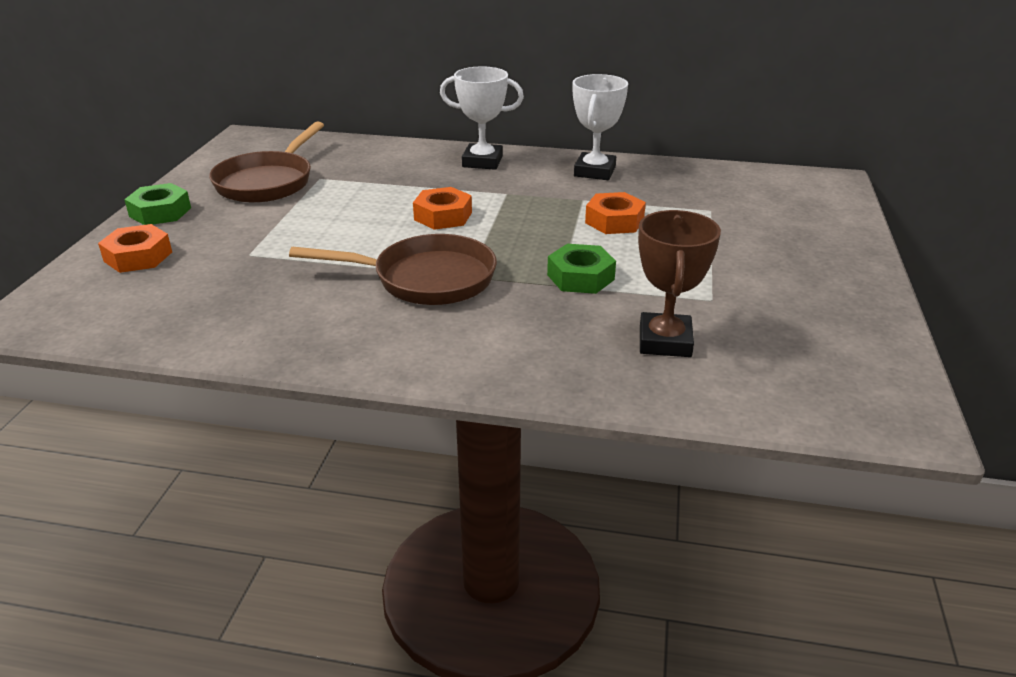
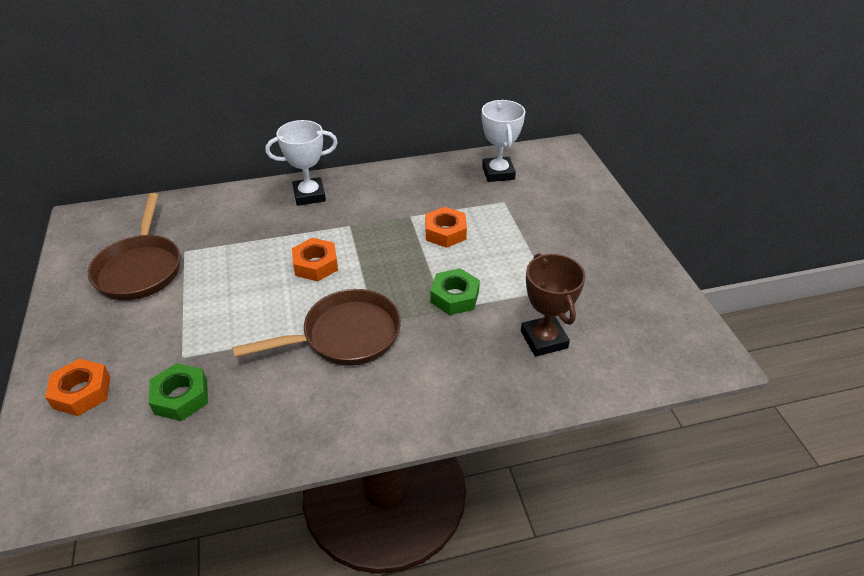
camera: 25 degrees left, 10 degrees up
(160, 212) = (64, 334): green nut -> green nut (181, 397)
(594, 171) = (401, 183): white trophy -> white trophy (498, 173)

